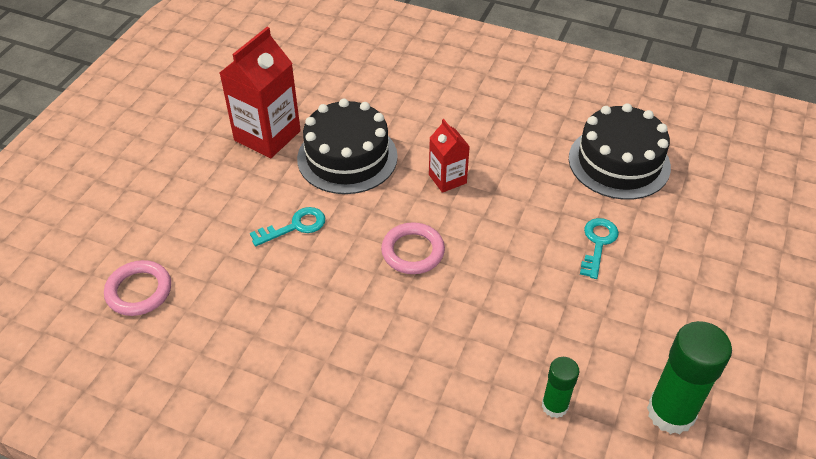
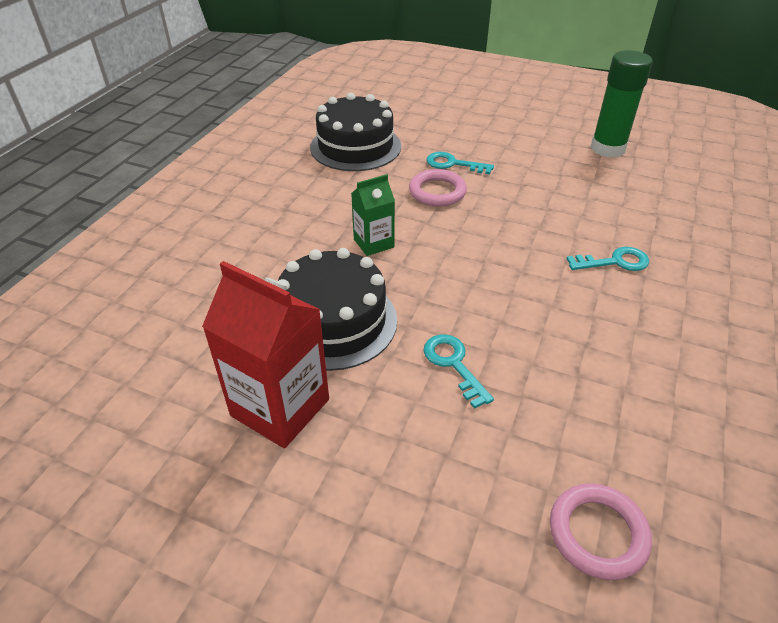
camera: 90 degrees left, 5 degrees down
(413, 251) = (479, 268): pink ring -> pink ring (437, 192)
(423, 365) = (615, 262): none -> turquoise key
(447, 179) = (373, 243): red carton -> green carton
(554, 406) = (625, 195): green glue stick -> none

